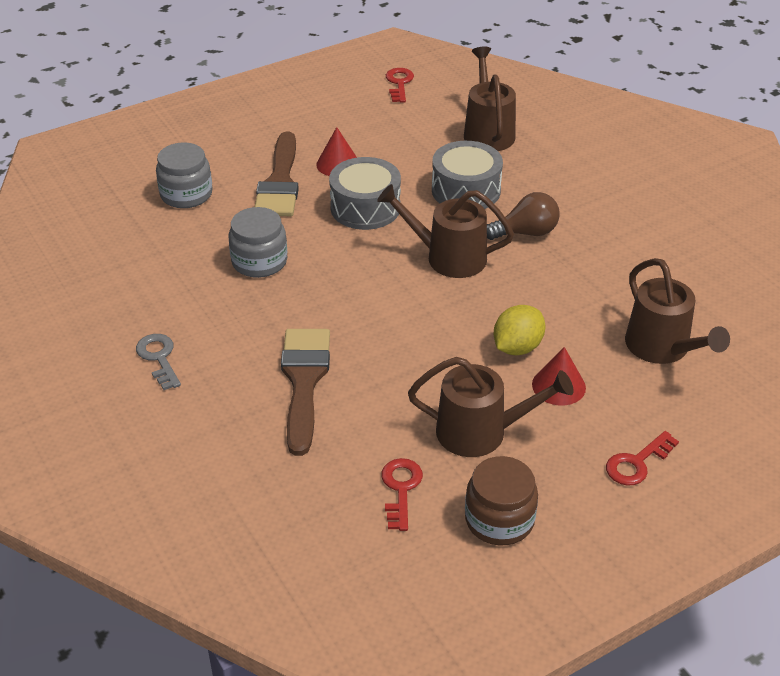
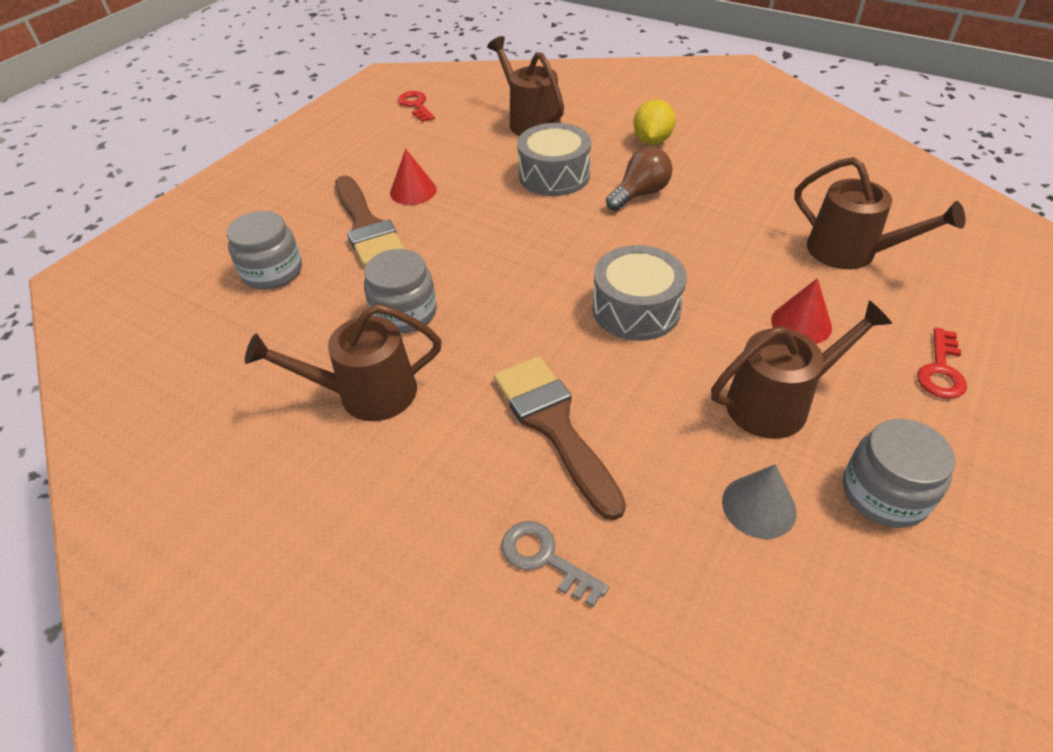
camera: 25 degrees left, 5 degrees up
(159, 358) = (367, 469): grey key -> grey key (545, 558)
(365, 208) = (472, 222): grey drum -> grey drum (636, 309)
(401, 489) = (759, 506): red key -> grey cone
(448, 257) = (591, 240): brown watering can -> brown watering can (367, 393)
(499, 520) = (884, 493): brown jar -> grey jar
(517, 347) = (730, 301): yellow lemon -> yellow lemon (652, 141)

